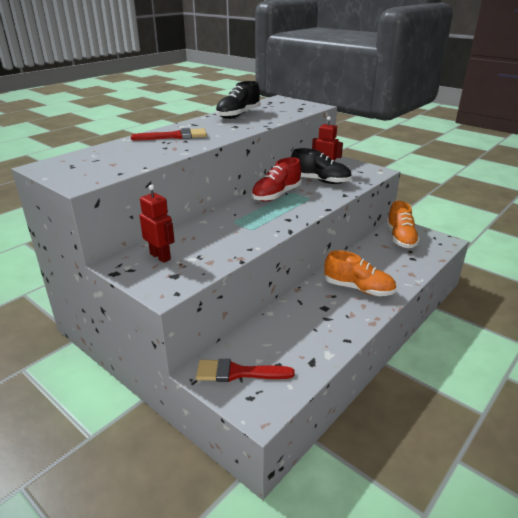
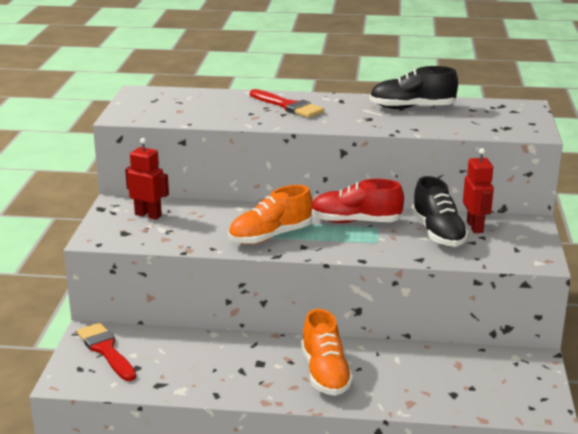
camera: 55 degrees right, 5 degrees down
(160, 256) = (148, 215): red robot -> red robot turned 75 degrees counterclockwise
(400, 238) = (498, 371): orange shoe -> orange shoe (270, 236)

